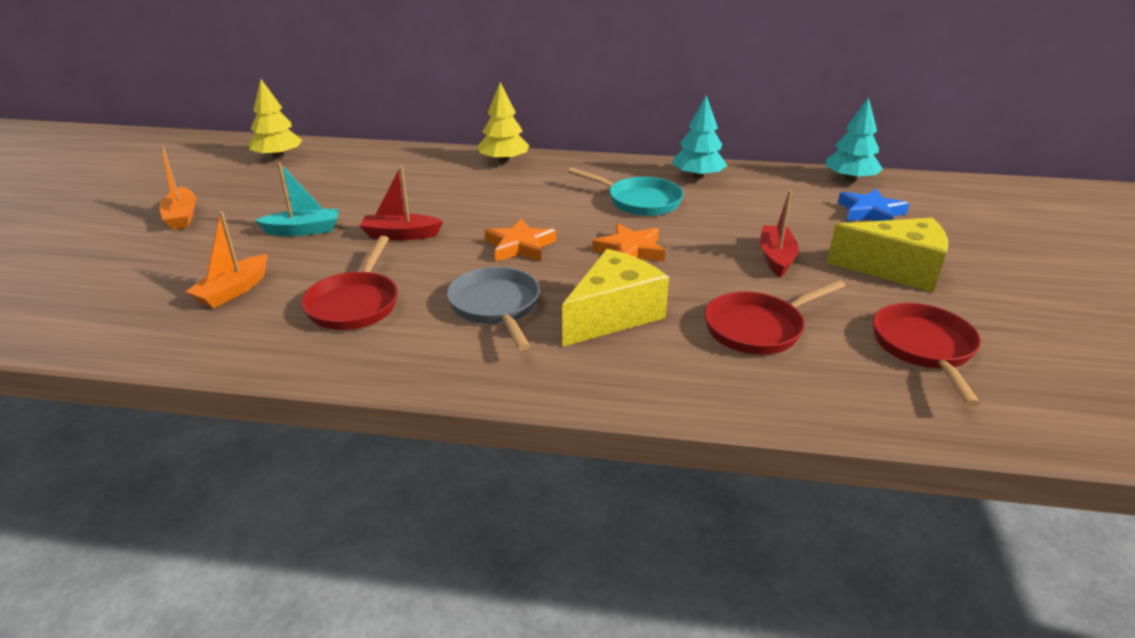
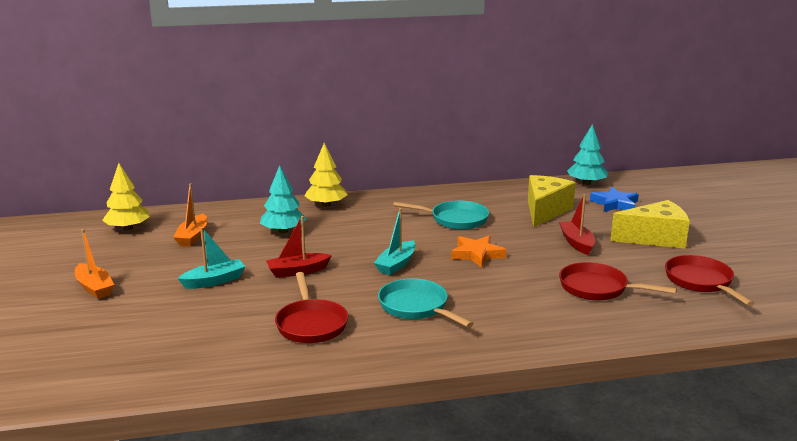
camera: 20 degrees left, 10 degrees down
(233, 291) = (204, 333): orange boat -> orange boat (193, 237)
(496, 307) = (416, 307): grey pan -> turquoise pan
(520, 246) = (396, 264): orange star -> turquoise boat
(613, 315) = (500, 297): yellow cheese -> yellow cheese (545, 211)
(697, 177) = (482, 196): turquoise tree -> turquoise tree (283, 231)
(758, 328) = (598, 288): red pan -> red pan turned 75 degrees clockwise

